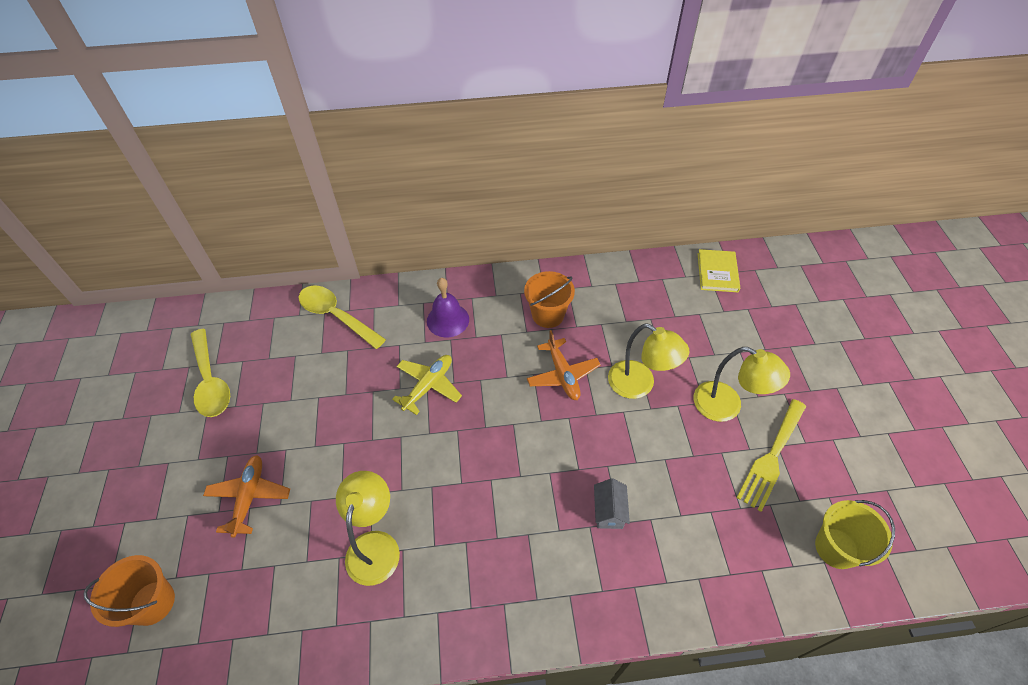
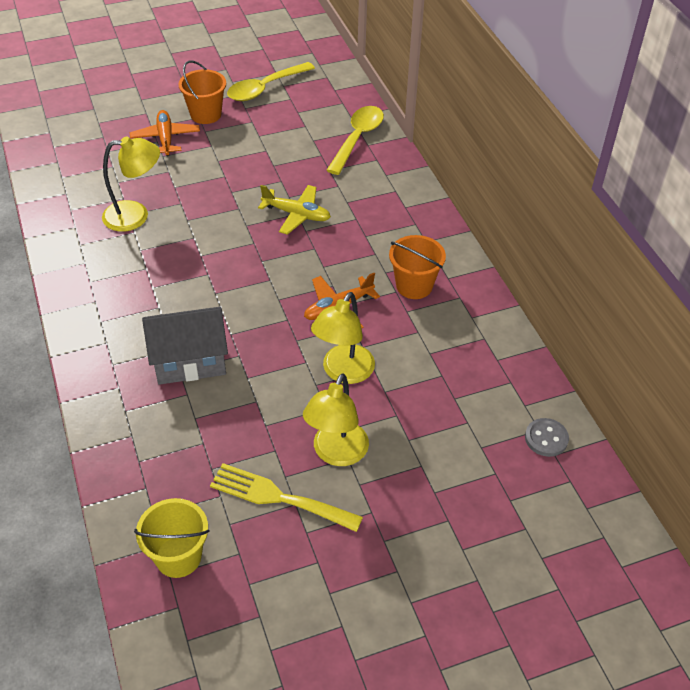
camera: 75 degrees right, 5 degrees down
(152, 603) = (79, 118): orange bucket -> orange bucket (205, 114)
(249, 497) = (165, 138): orange plane -> orange plane turned 90 degrees counterclockwise
(448, 320) = (379, 212): purple bell -> none
(609, 511) = (190, 361): grey house -> grey house, size x1.93
(717, 272) = (546, 438): yellow book -> grey button

